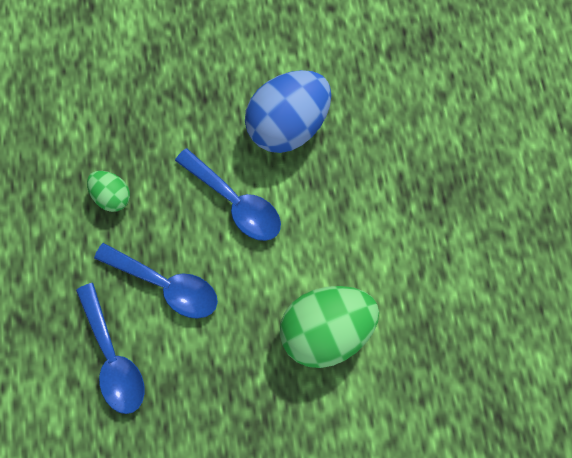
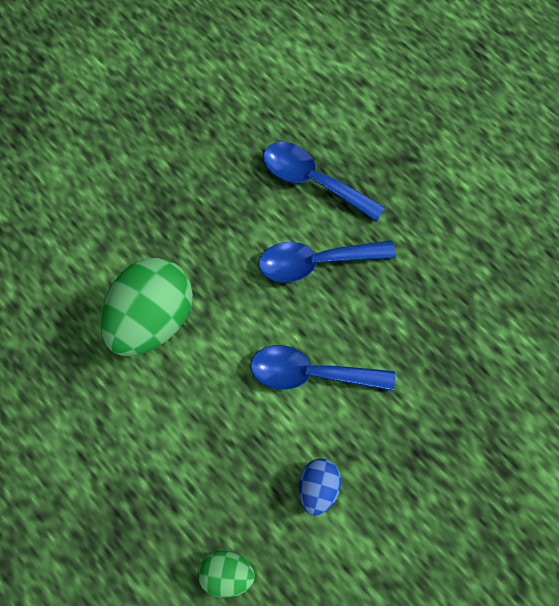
camera: 145 degrees right, 0 degrees up
(112, 196) = (422, 302): green egg -> green egg (227, 569)
(288, 124) = (318, 484): blue egg -> blue egg, size x0.50

